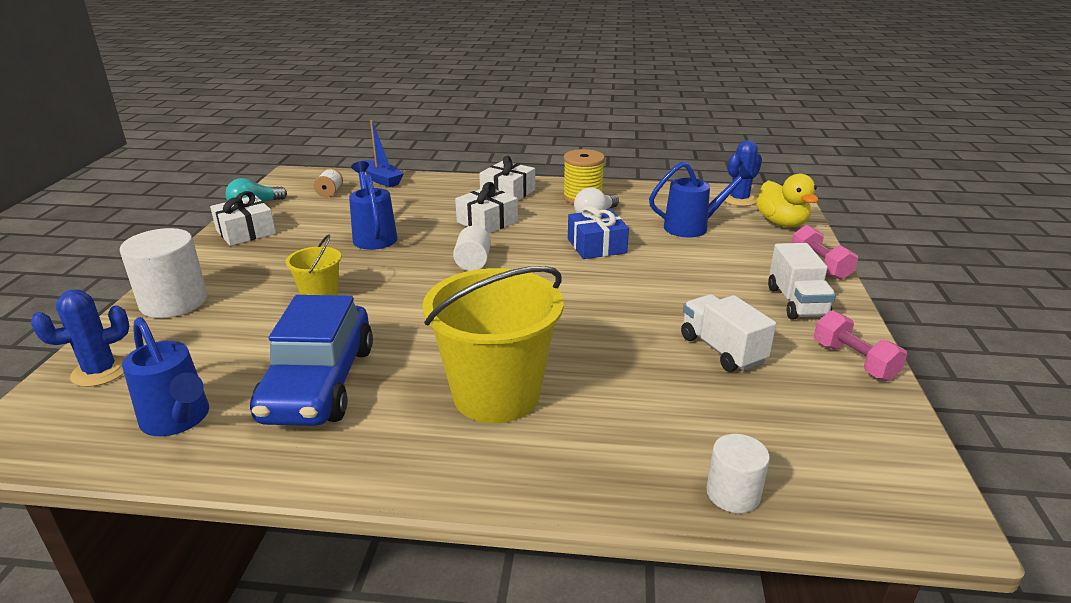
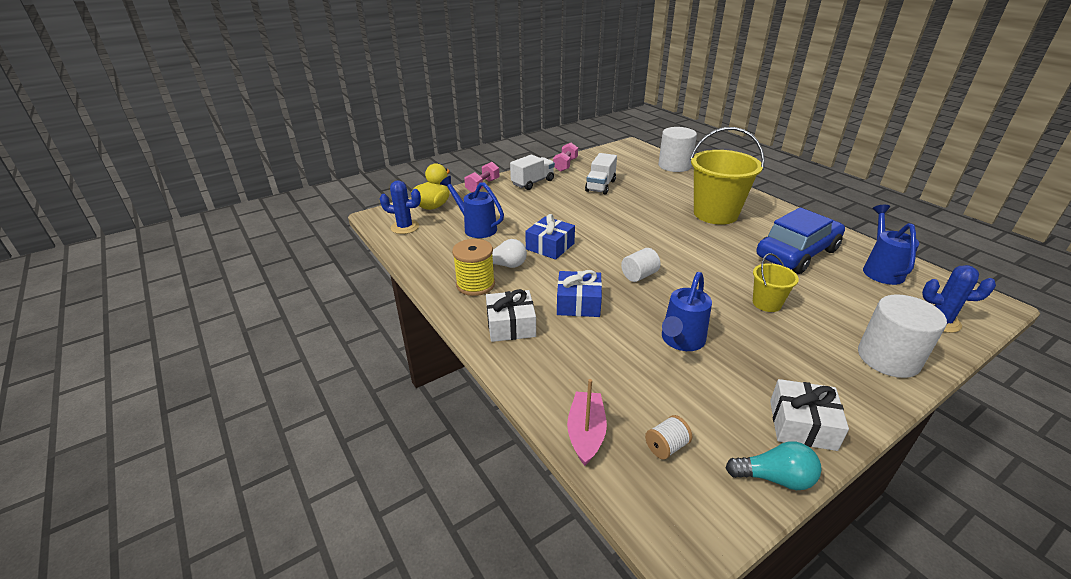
camera: 130 degrees left, 5 degrees up
(381, 180) = (586, 433): blue boat -> pink boat
(487, 222) = (578, 303): white gift -> blue gift
(733, 494) = (674, 166): white cylinder -> white cylinder, size x1.72

